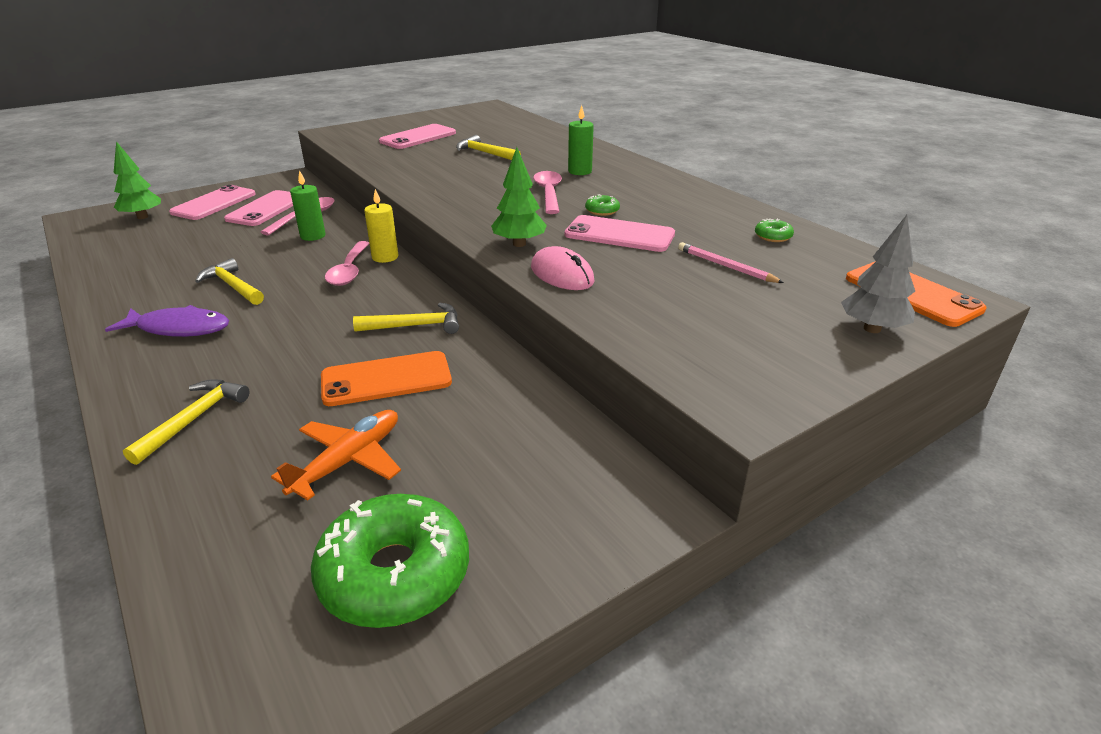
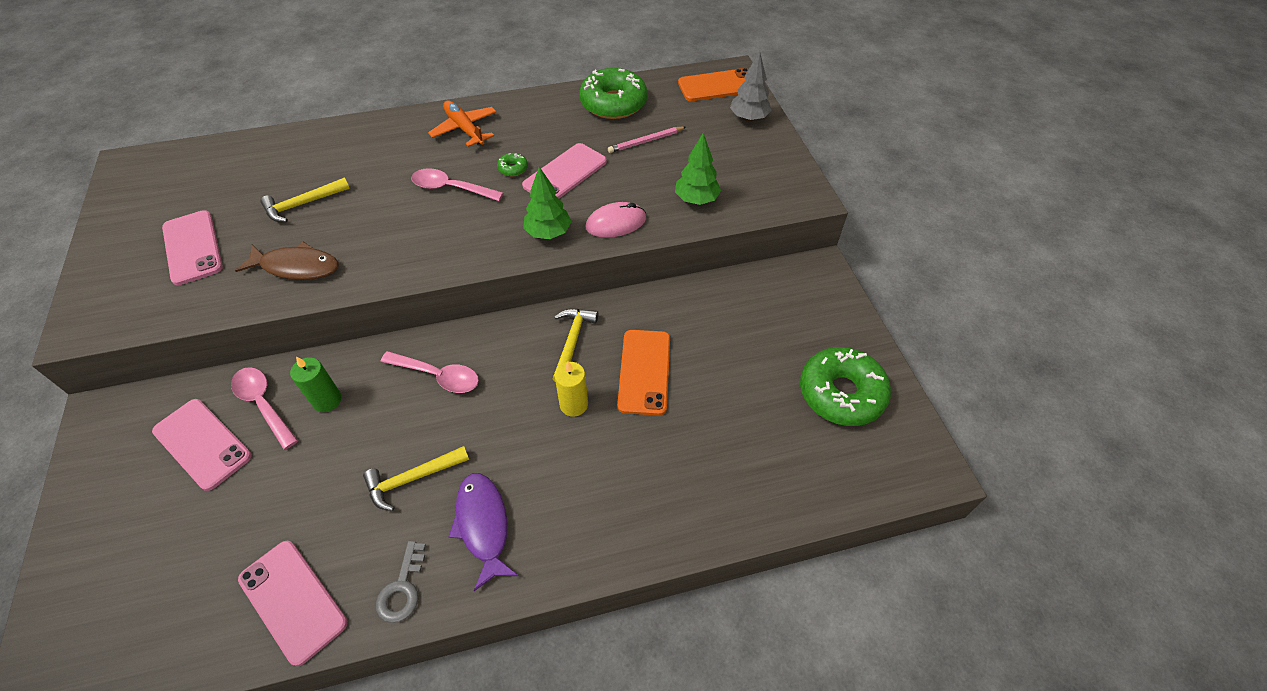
camera: 70 degrees left, 20 degrees up
(121, 307) = (402, 588): none -> grey key
(142, 217) = (110, 596): green tree -> green tree (696, 199)
(179, 328) = (483, 525): purple fish -> purple fish turned 45 degrees counterclockwise
(193, 419) = (649, 504): yellow hammer -> none
(214, 203) = (129, 505): pink phone -> pink phone (292, 601)
(348, 461) = (735, 406): orange plane -> orange plane (465, 129)
(385, 257) = (425, 344): yellow candle -> yellow candle (574, 404)
(414, 166) = (296, 267): none -> brown fish
(580, 171) = (412, 155): green candle -> none
(773, 236) = (613, 103): green donut -> green donut, size x2.42

